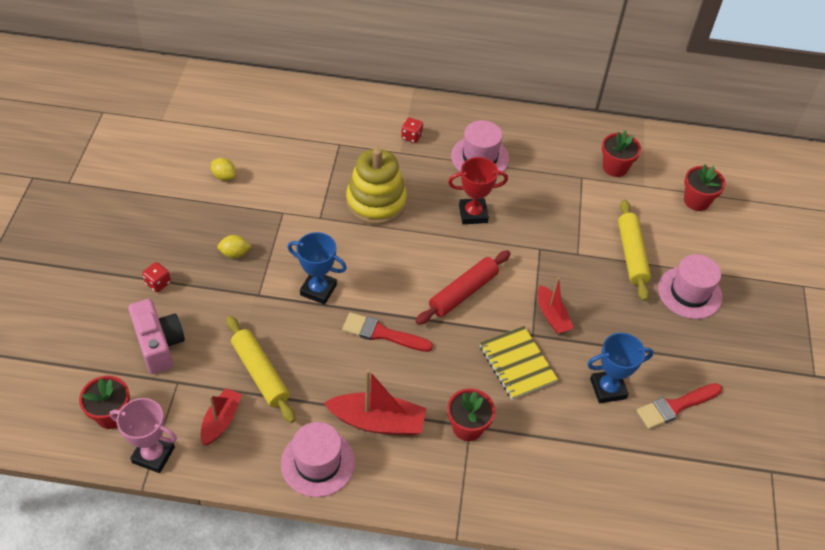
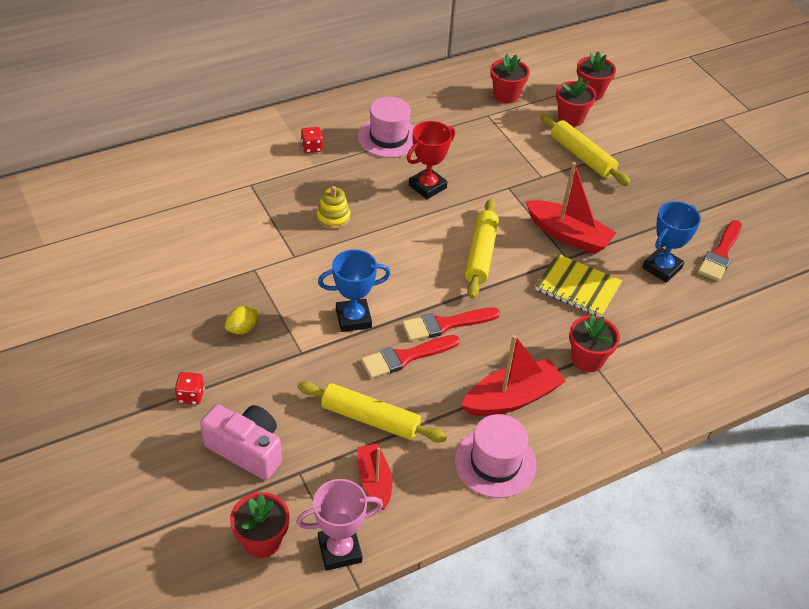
camera: 35 degrees left, 5 degrees down
(224, 176) = (163, 266): yellow lemon -> none
(328, 342) = (405, 357): none -> red brush
(376, 202) = (333, 218): yellow stacking toy -> yellow stacking toy, size x0.50
(463, 292) = (481, 254): red rolling pin -> yellow rolling pin
(552, 316) = (568, 235): red boat -> red boat, size x1.57
(654, 215) = (571, 118): none -> red flower pot
(689, 292) = (650, 164): pink hat -> none

